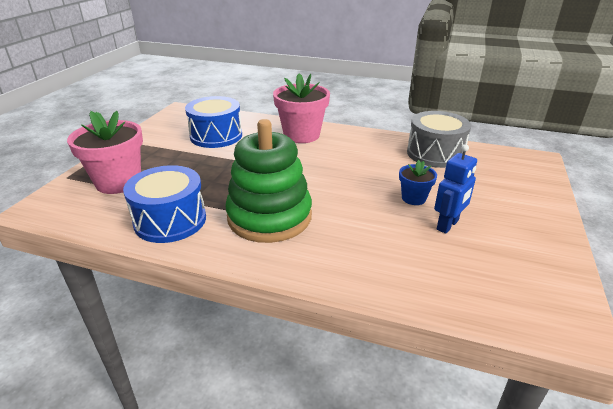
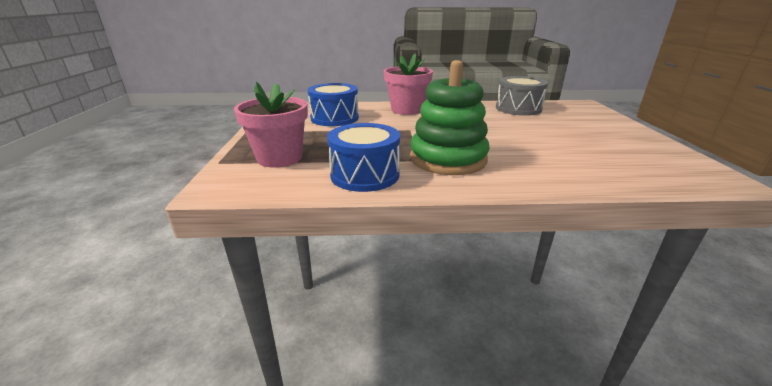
camera: 20 degrees left, 5 degrees down
(413, 198) = (538, 133): blue flower pot -> none
(448, 225) = (580, 143): blue robot -> none

